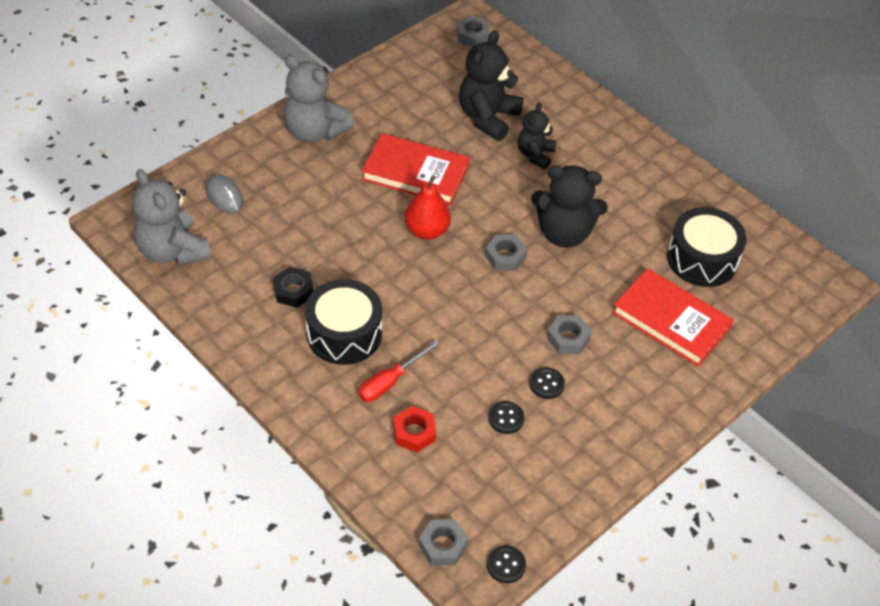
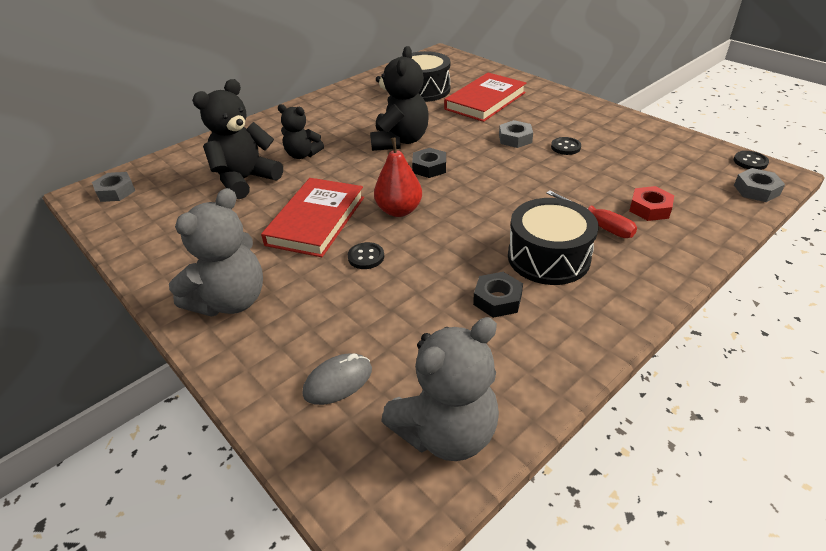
camera: 85 degrees left, 10 degrees down
(488, 118) = (245, 180): black teddy bear -> black teddy bear turned 105 degrees clockwise
(505, 256) = (429, 167): grey nut -> black nut
(506, 418) = (609, 164): black button -> black button (366, 257)

